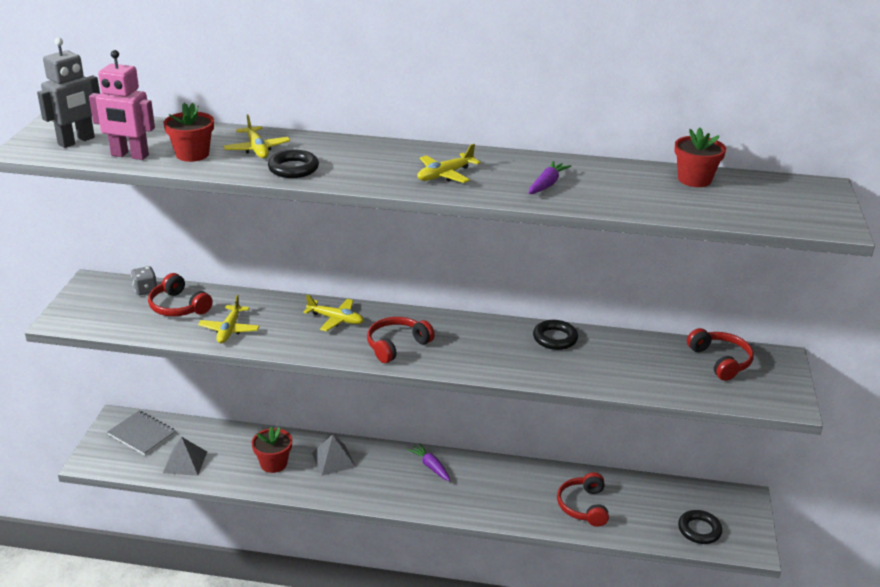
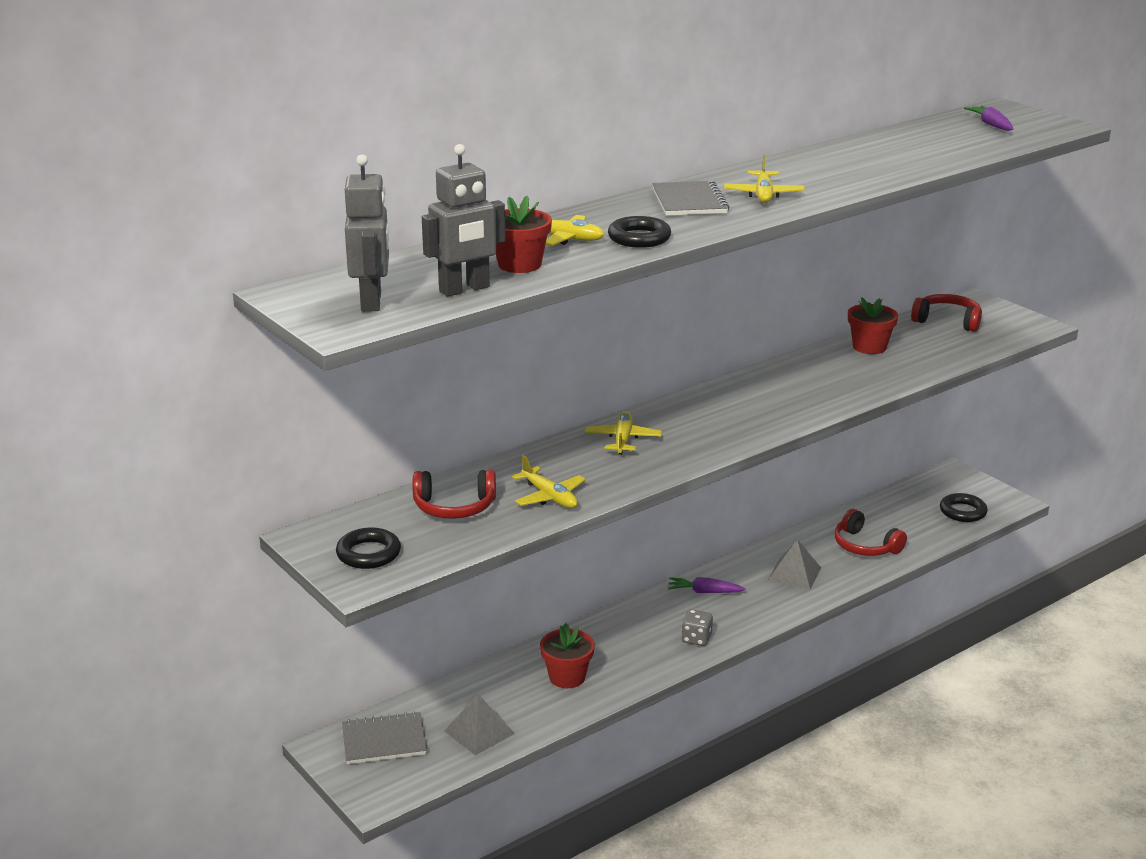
camera: 45 degrees left, 5 degrees down
(129, 155) = (464, 289): pink robot -> grey robot
(145, 290) = (384, 513): grey dice -> grey dice (696, 639)
(333, 460) = (614, 639): grey pyramid -> grey pyramid (794, 574)
(336, 319) = (623, 439): yellow plane -> yellow plane turned 60 degrees counterclockwise
(388, 159) = (689, 201): none -> grey notebook
(397, 345) = (716, 430): red headphones -> none
(547, 184) = (847, 172): purple carrot -> purple carrot (991, 125)
(555, 338) = (815, 363): black ring -> black ring (368, 554)
(694, 179) = (923, 132): red flower pot -> red flower pot (869, 347)

